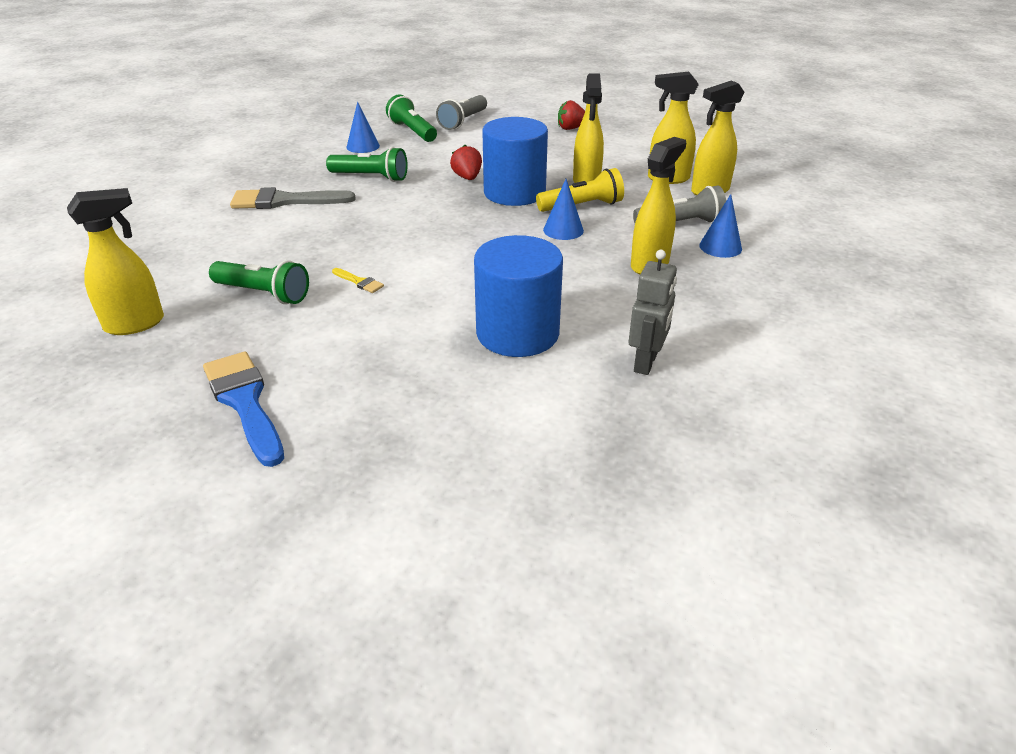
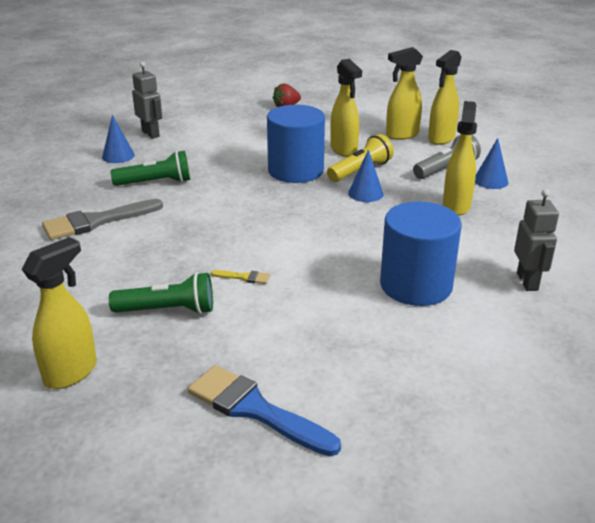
camera: 25 degrees left, 5 degrees down
(412, 131) = (151, 134): green flashlight -> grey robot
(463, 121) = (187, 117): grey flashlight -> none
(467, 178) = (243, 166): red strawberry -> none

